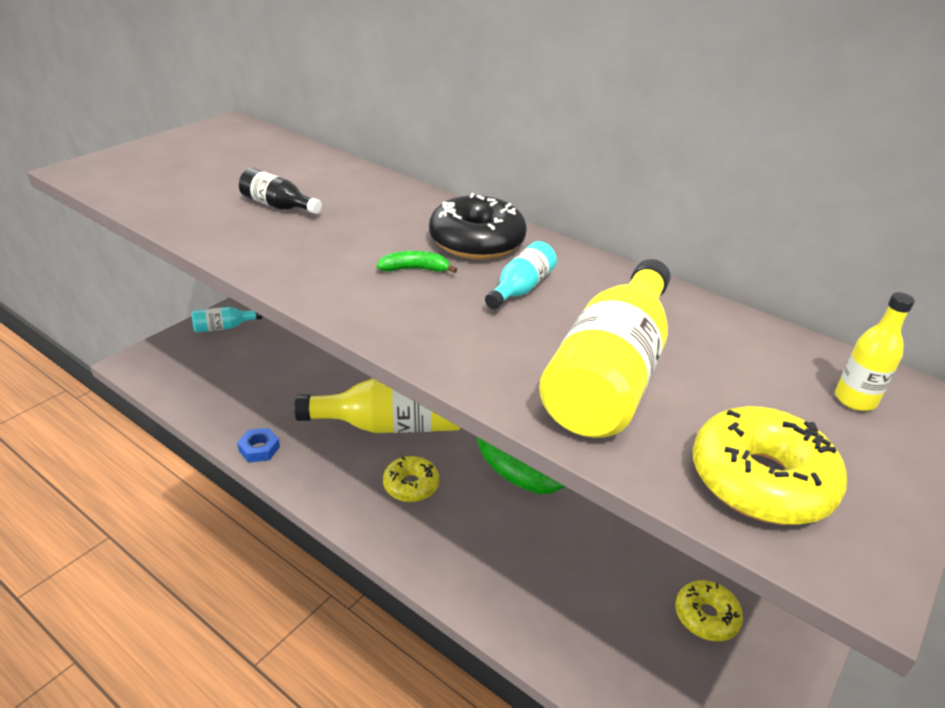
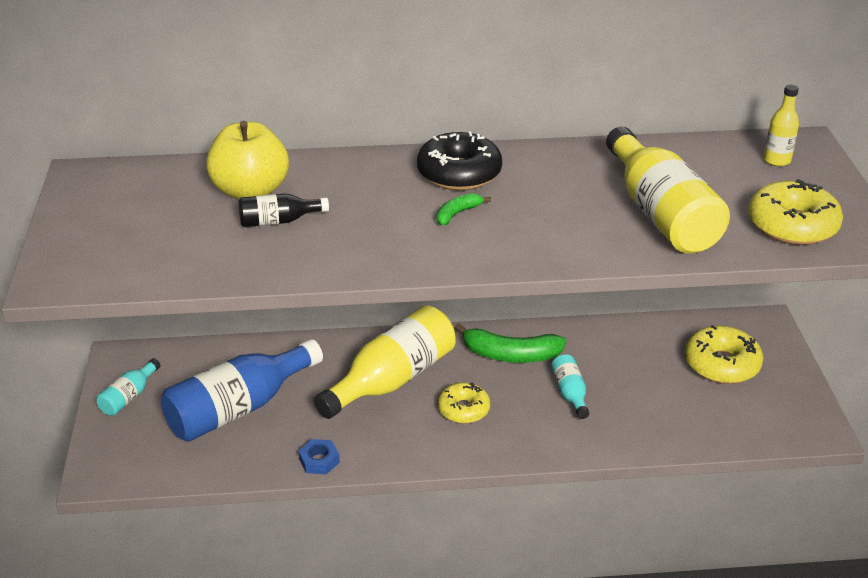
camera: 40 degrees left, 0 degrees up
(269, 376) = (238, 408): none -> blue bottle
(302, 179) = (250, 191): none -> yellow apple
(521, 289) = (538, 190): turquoise bottle -> turquoise bottle (570, 393)
(706, 616) = (721, 364): yellow donut -> yellow donut, size x1.52

